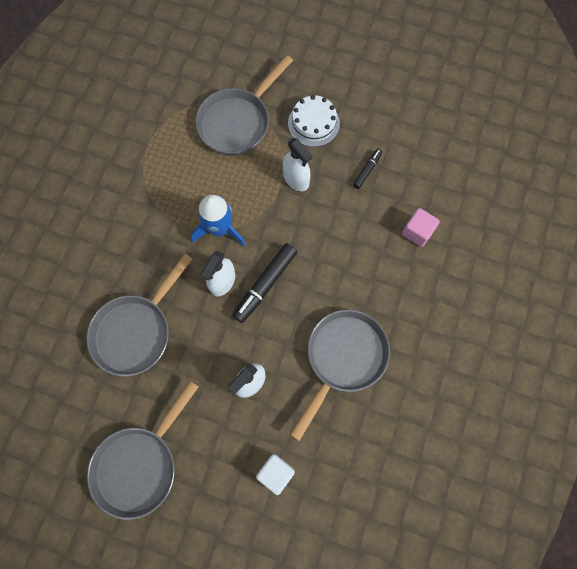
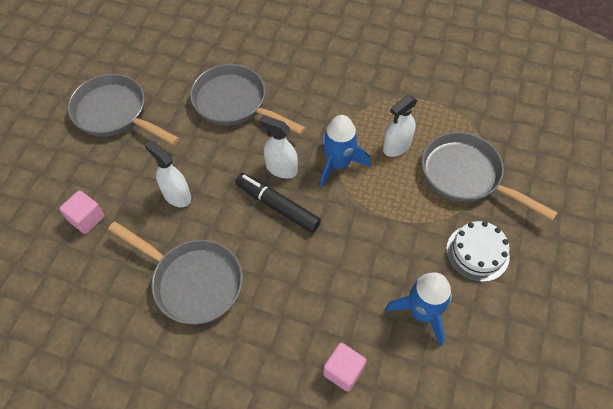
camera: 90 degrees right, 15 degrees down
(275, 473) = (87, 219): white cube -> pink cube
(296, 179) = (402, 234): white spray bottle -> white spray bottle (397, 146)
(367, 170) = (422, 312): black marker -> blue rocket

